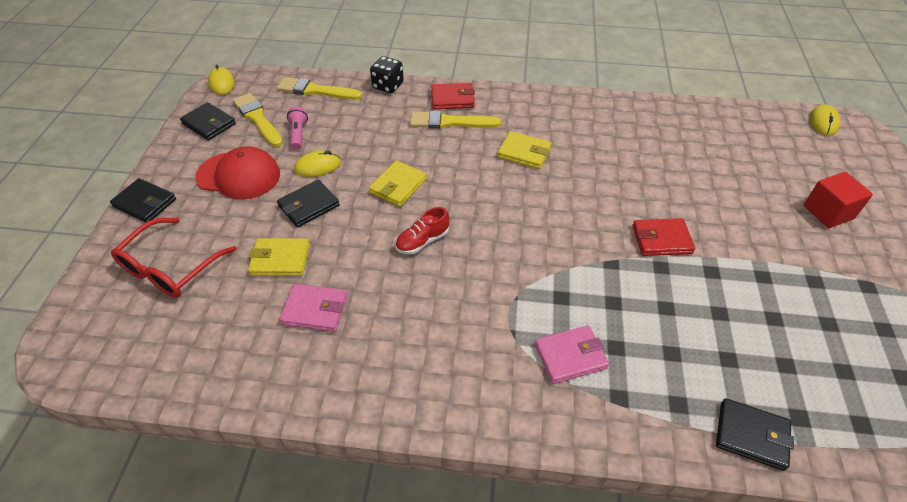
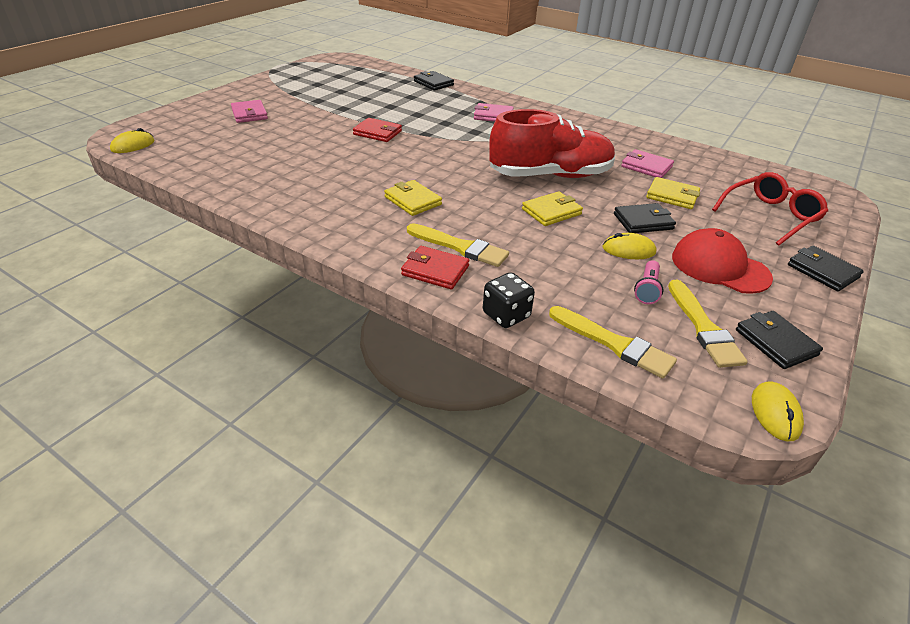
camera: 155 degrees left, 10 degrees down
(422, 241) = (550, 175): red shoe -> red shoe, size x2.47
(828, 212) = (249, 114): red cube -> pink wallet

